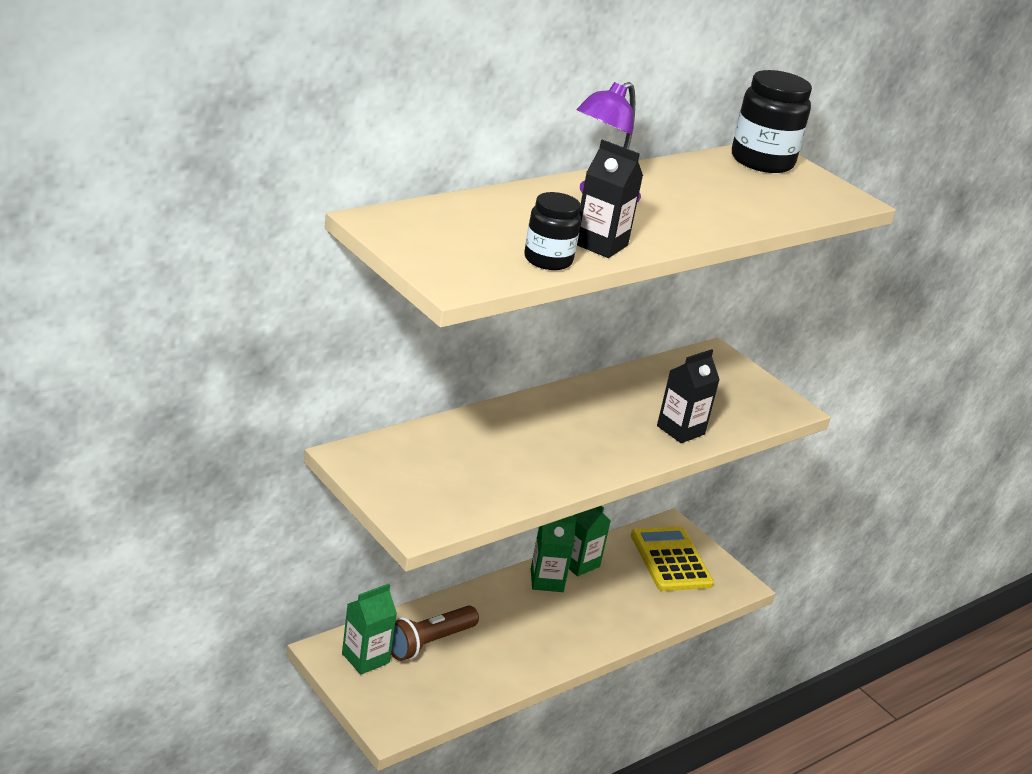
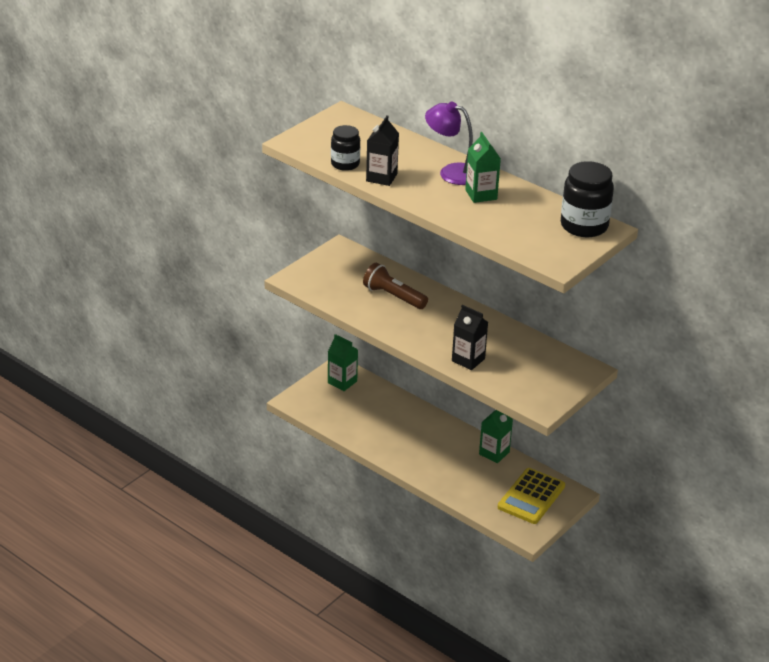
camera: 80 degrees right, 5 degrees up
(428, 643) = (370, 403): brown flashlight -> brown flashlight (393, 296)
(546, 580) = (464, 441): green carton -> green carton (481, 194)
(671, 560) = (531, 497): yellow calculator -> yellow calculator turned 150 degrees clockwise

